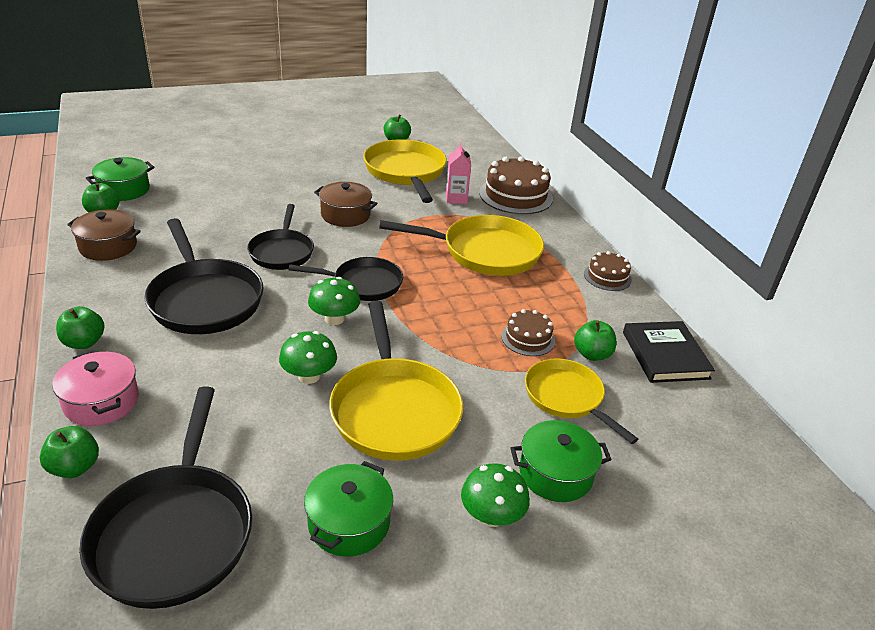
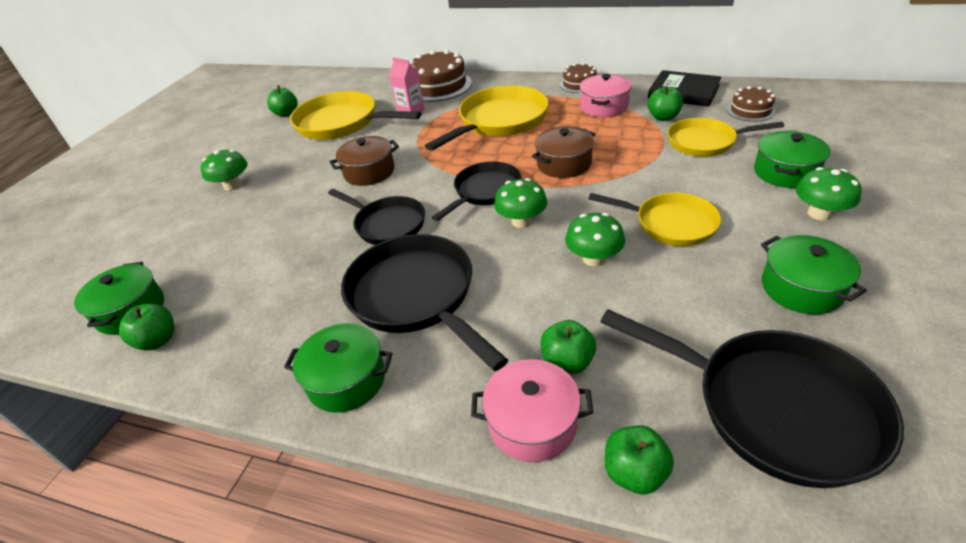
camera: 45 degrees left, 5 degrees up
(84, 342) = (409, 416): green apple -> green apple (567, 362)
(104, 302) = (347, 380): none -> green pot
(108, 246) = (235, 351): brown pot -> brown pot (564, 164)
(204, 299) = (416, 296): black pan -> black pan turned 135 degrees counterclockwise
(280, 163) = (232, 185): none -> green mushroom
(394, 409) = (670, 224): yellow pan -> yellow pan, size x0.64
(528, 338) = (625, 136): brown cake -> brown cake (750, 110)
(575, 307) = (604, 107): none -> pink pot

